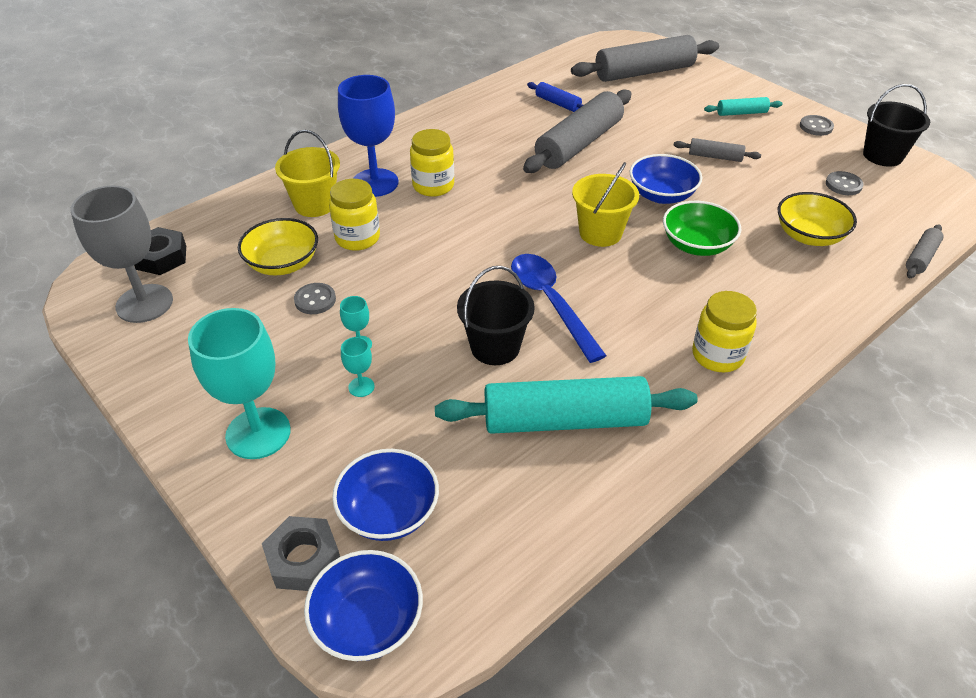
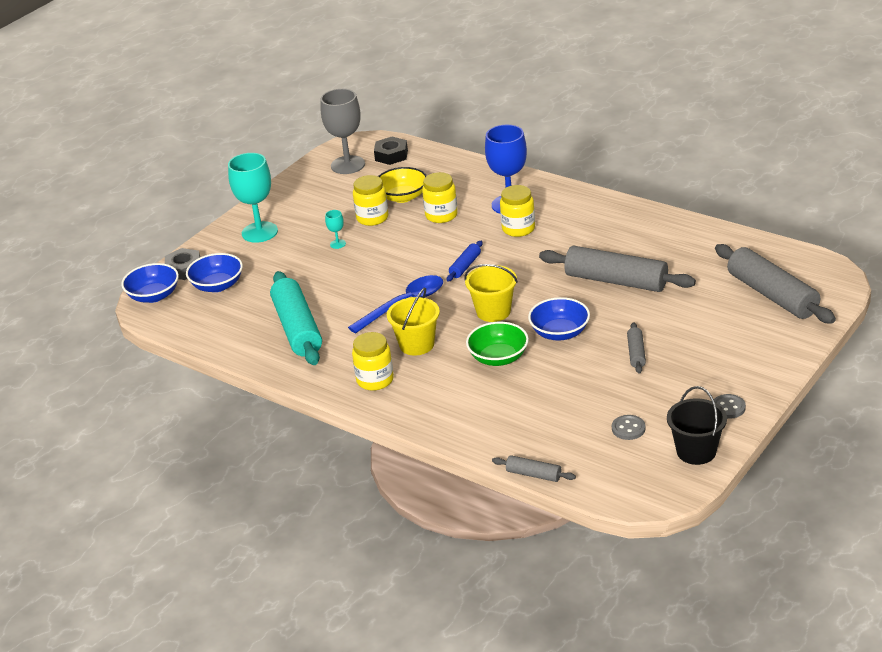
camera: 80 degrees right, 10 degrees down
(315, 204) = (471, 189): yellow bucket -> yellow bucket (417, 344)
(315, 300) = (372, 218): grey button -> yellow jar
(361, 387) = (303, 254): turquoise goblet -> none
(495, 347) = (352, 291): black bucket -> none
(557, 103) = (678, 259): blue rolling pin -> blue rolling pin (465, 266)
(741, 113) = (727, 361): turquoise rolling pin -> none
(809, 236) = (537, 413): yellow bowl -> none

